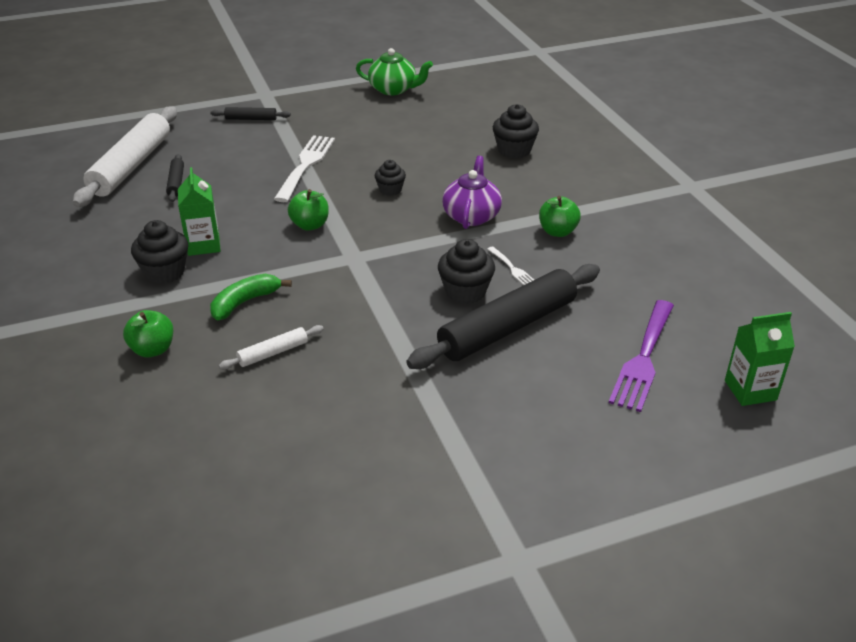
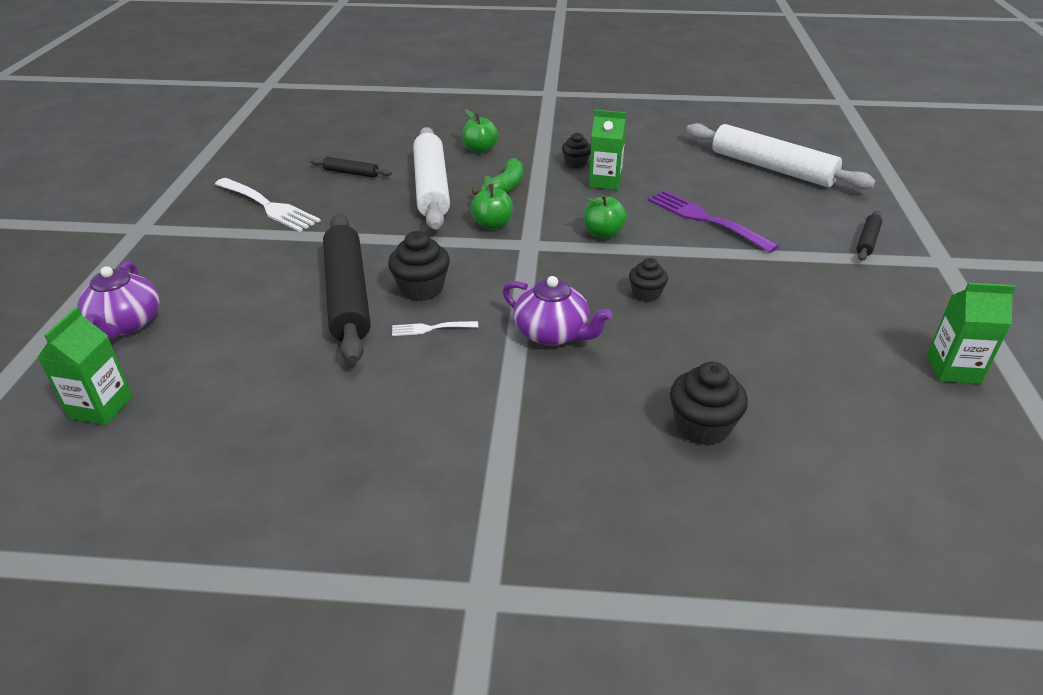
camera: 115 degrees right, 0 degrees up
(165, 272) = (576, 163): black cupcake -> black cupcake, size x0.63
(176, 183) = (726, 183): black rolling pin -> black rolling pin (351, 173)
(245, 302) = (505, 186): green banana -> green banana turned 45 degrees clockwise
(273, 353) = (431, 187): white rolling pin -> white rolling pin, size x2.26
(305, 165) = (732, 254): white fork -> white fork (269, 206)
(393, 89) = (953, 369): green teapot -> green carton
(557, 232) = (471, 387): green apple -> green apple (492, 224)
(643, 359) = (220, 358): purple fork -> purple fork (705, 219)
(665, 445) = (126, 324): none -> purple teapot

